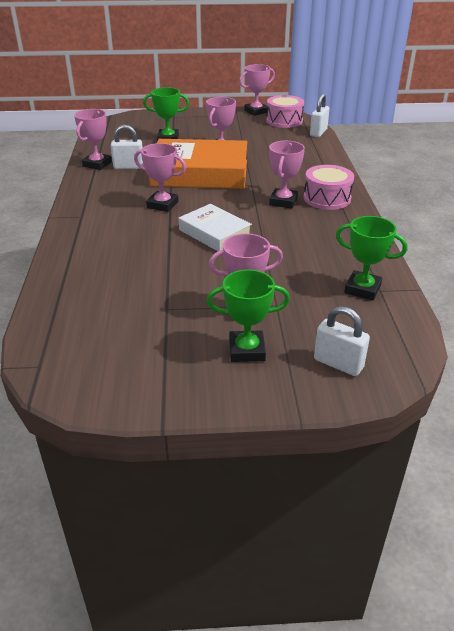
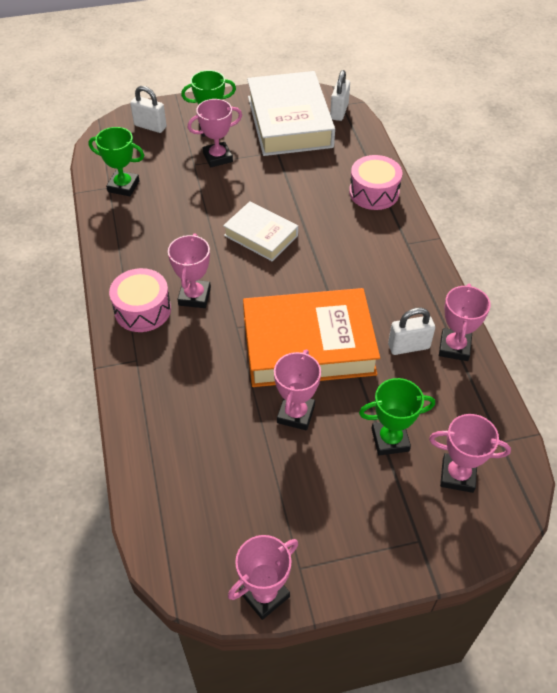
camera: 170 degrees right, 15 degrees up
(131, 347) = (289, 121): none -> white book
(162, 205) = (330, 273): pink trophy -> pink trophy (457, 475)
(284, 121) = (204, 552): pink drum -> pink drum (374, 192)
(318, 133) = (142, 505): white padlock -> white padlock (339, 111)

